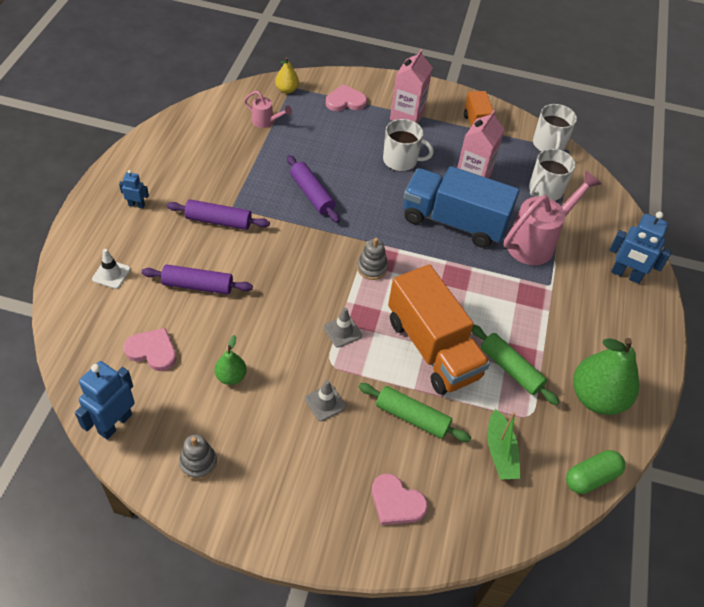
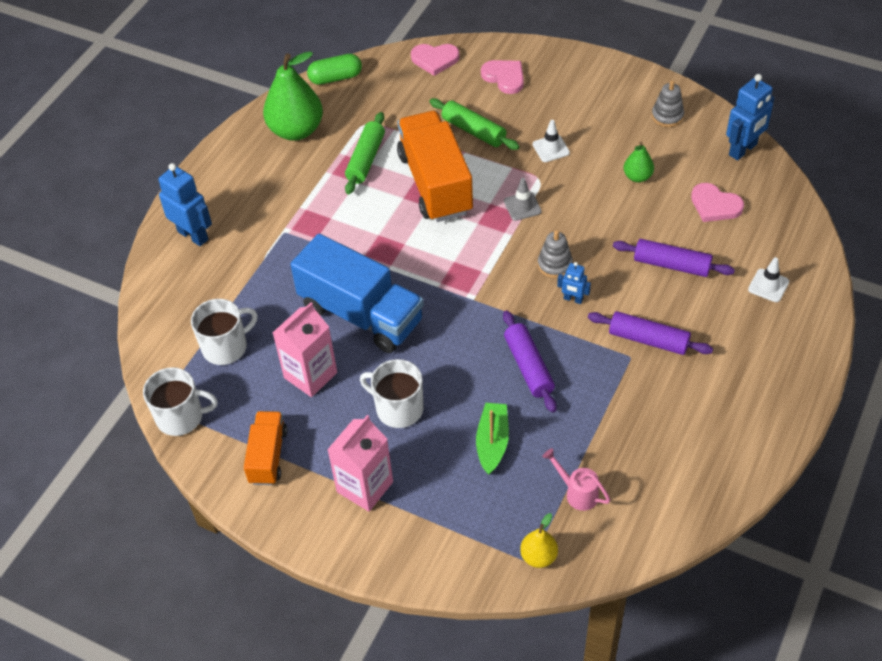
camera: 160 degrees left, 0 degrees up
(136, 205) = (751, 370): blue robot -> blue robot (573, 299)
(325, 403) = (551, 148): grey traffic cone -> white traffic cone
(345, 101) = (451, 524): pink heart -> pink heart (435, 60)
(372, 268) = (475, 267): grey stacking toy -> grey stacking toy (555, 265)
(500, 452) = (404, 100): green boat -> green boat (492, 442)
(510, 369) = (366, 159): green rolling pin -> green rolling pin turned 45 degrees clockwise
(537, 242) = (272, 281): pink watering can -> none
(548, 145) = (181, 417): white mug -> white mug turned 75 degrees clockwise

